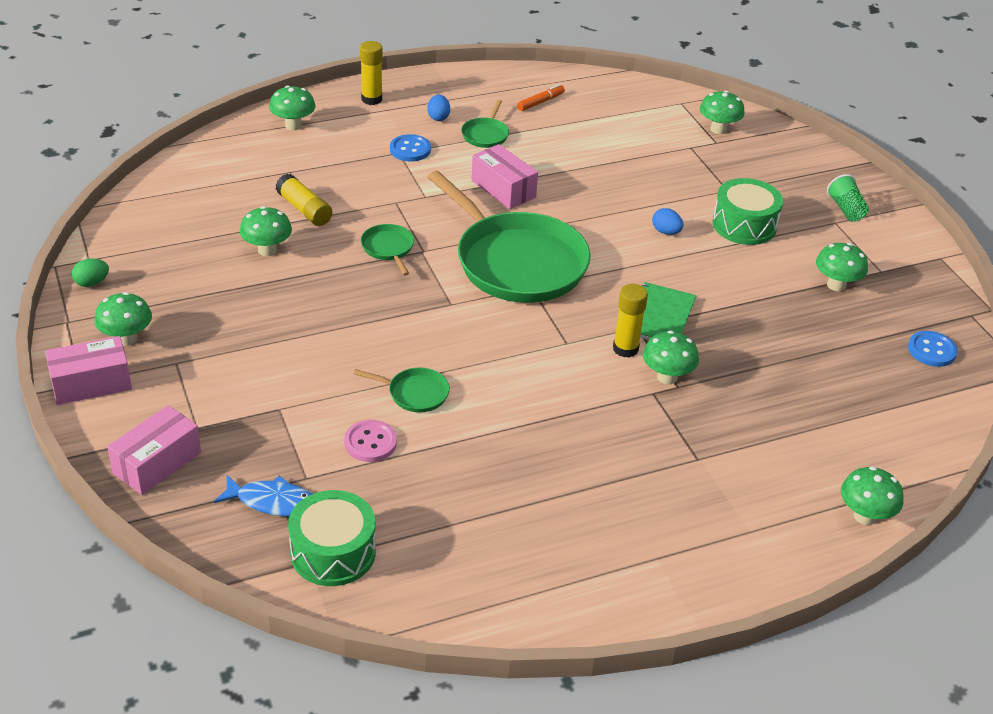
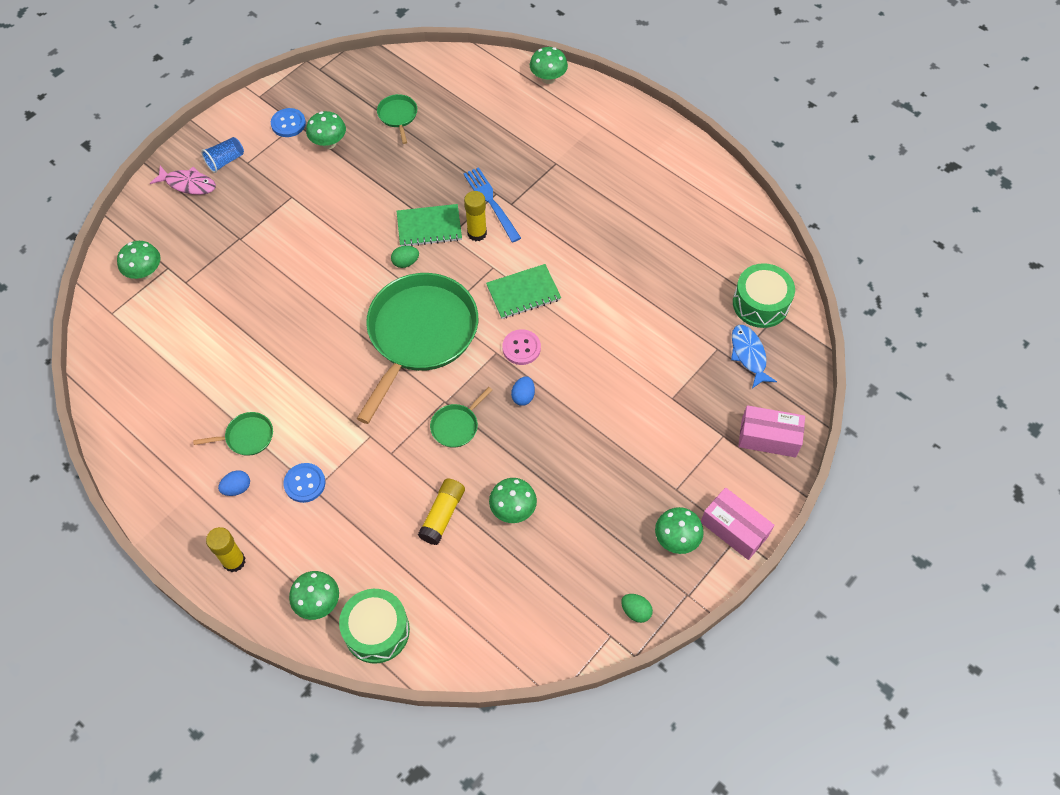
camera: 115 degrees left, 20 degrees up
(370, 442) = (663, 330): pink button -> pink button (521, 348)
(415, 393) = (602, 329): green pan -> green pan (398, 116)
(503, 189) = (326, 386): pink box -> none
(513, 352) = (523, 293): none -> green notebook
(540, 102) = (166, 419): orange marker -> none
(619, 283) = (405, 262): none -> green egg
(666, 232) = (322, 257): blue egg -> blue egg (523, 396)
(667, 377) = (491, 202): green mushroom -> blue fork
(744, 225) = (283, 214): green drum -> green drum (377, 631)
(824, 179) = (188, 184): none -> pink fish
(846, 209) = (225, 161): green cup -> blue cup
(931, 350) = (372, 80): blue button -> blue button (288, 124)

